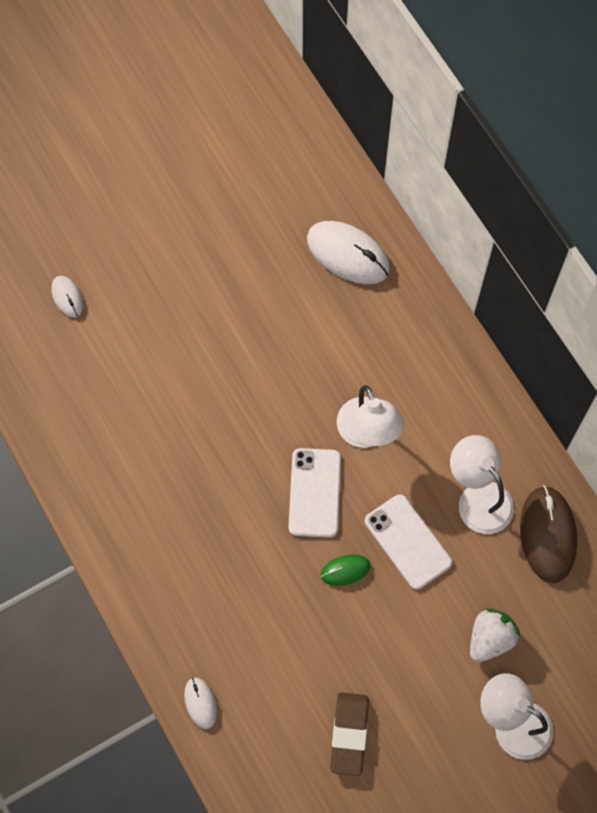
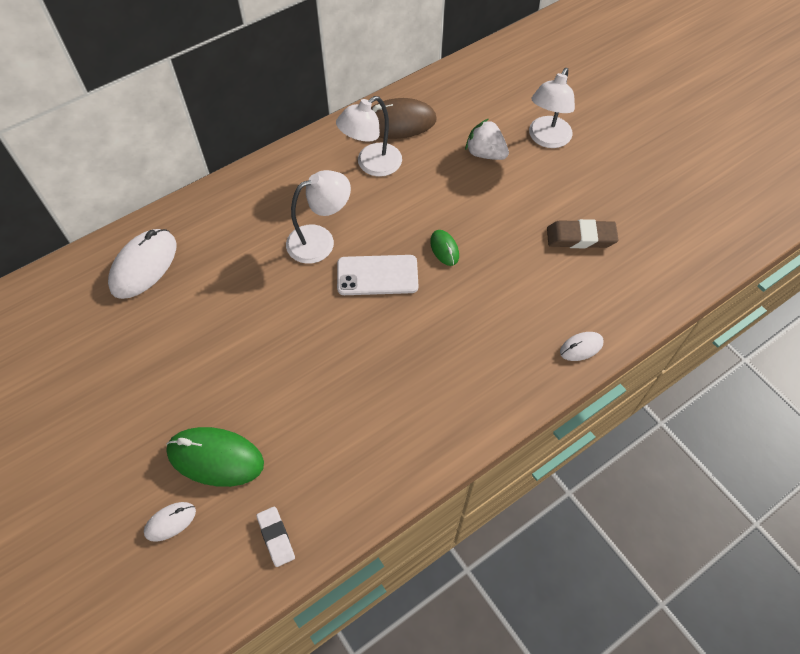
camera: 95 degrees left, 10 degrees down
(40, 385) = (276, 537): none -> white eraser
(122, 332) = (215, 458): none -> green mouse
(408, 542) = (414, 208): white phone -> none

